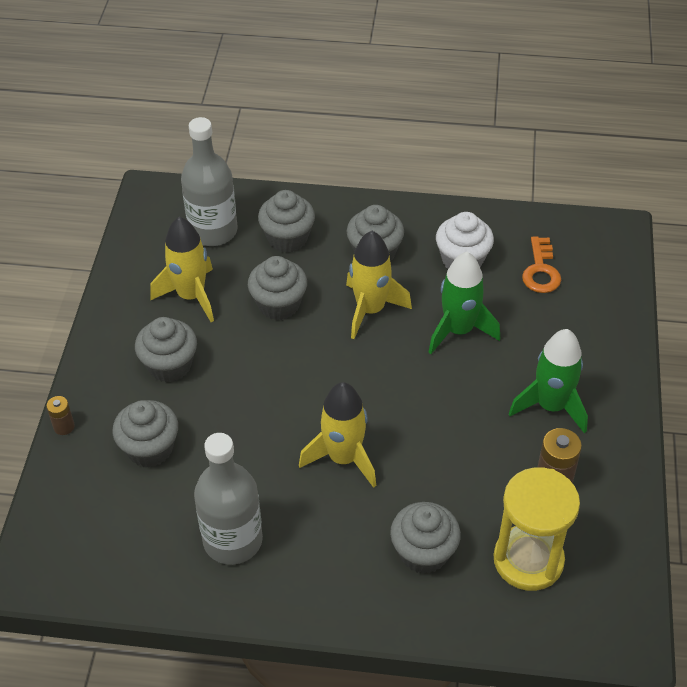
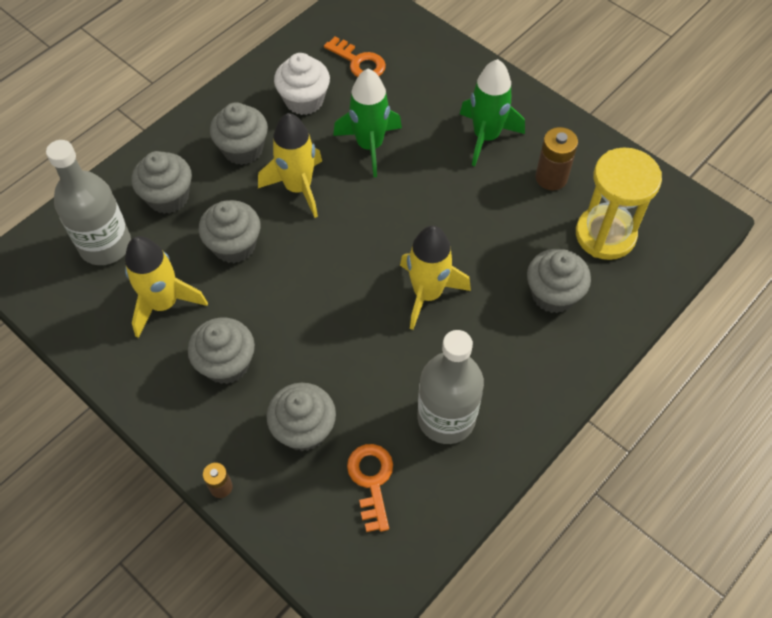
camera: 55 degrees left, 10 degrees up
(137, 520) = (371, 480): none -> orange key

